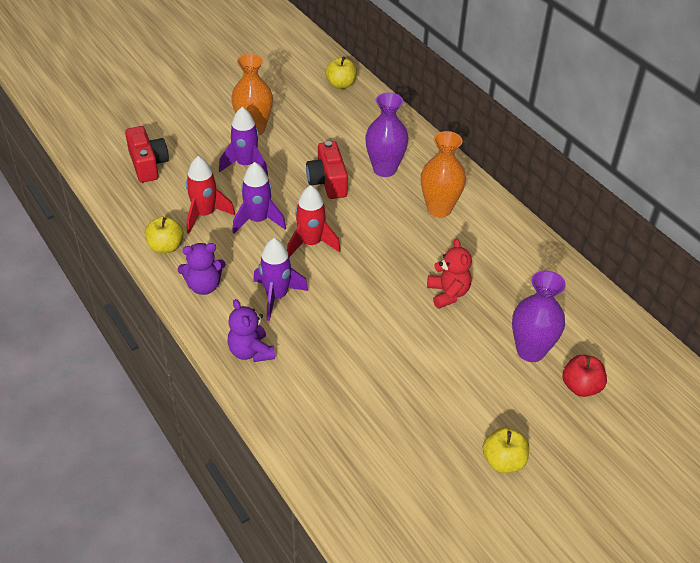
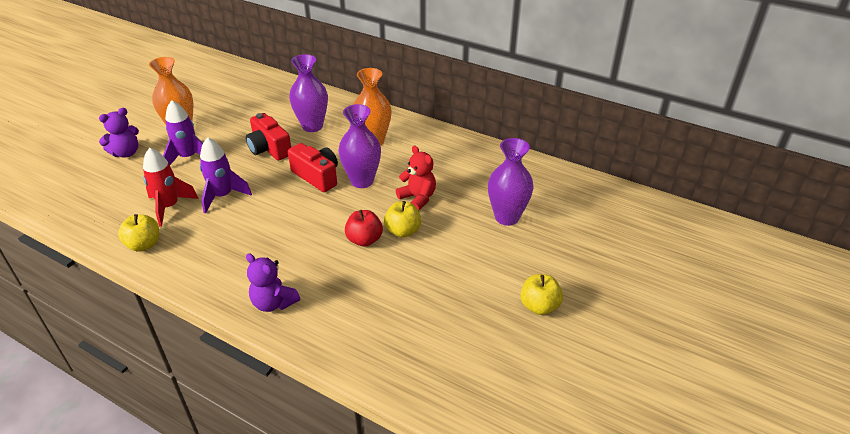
camera: 25 degrees left, 5 degrees down
(148, 164) = (91, 184): red camera -> red camera (317, 176)
(204, 286) = (199, 264): purple teddy bear -> purple teddy bear (126, 153)
(276, 296) = (273, 249): purple rocket -> none
(311, 244) = (281, 199): red rocket -> none
(340, 85) = (241, 78): yellow apple -> yellow apple (403, 231)
(401, 252) = (362, 181): none -> purple vase
(581, 387) = (560, 229): red apple -> red apple (364, 240)

